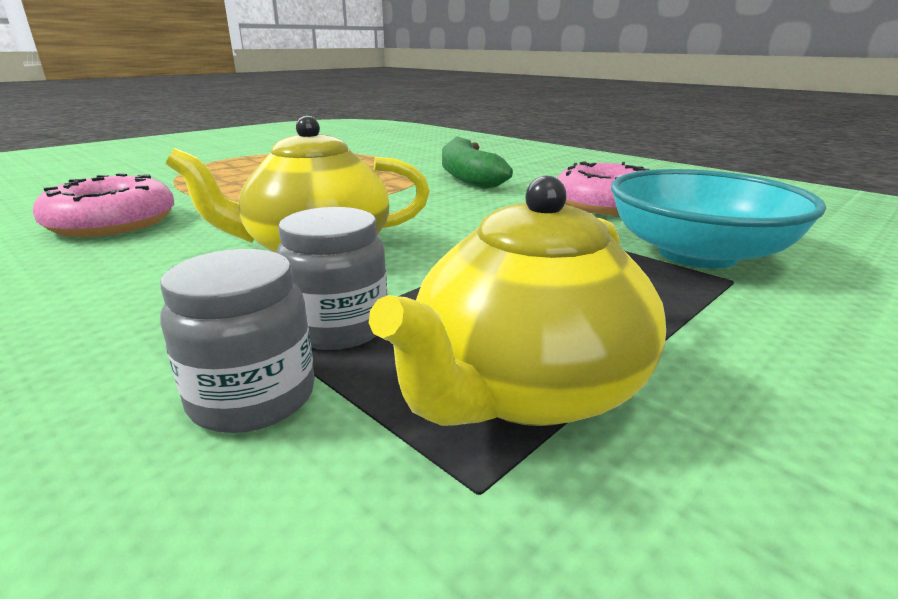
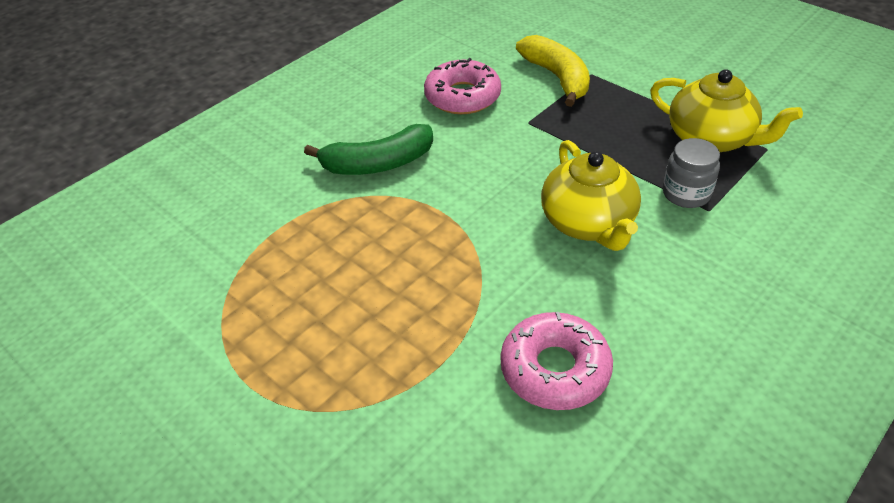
camera: 90 degrees left, 20 degrees up
(252, 397) = (749, 206): grey jar -> none
(697, 254) = (557, 77): turquoise bowl -> yellow banana

